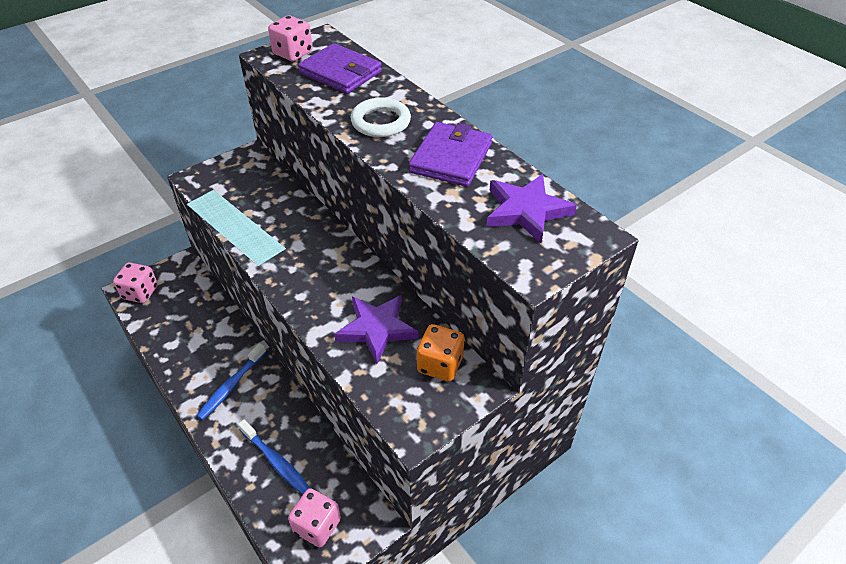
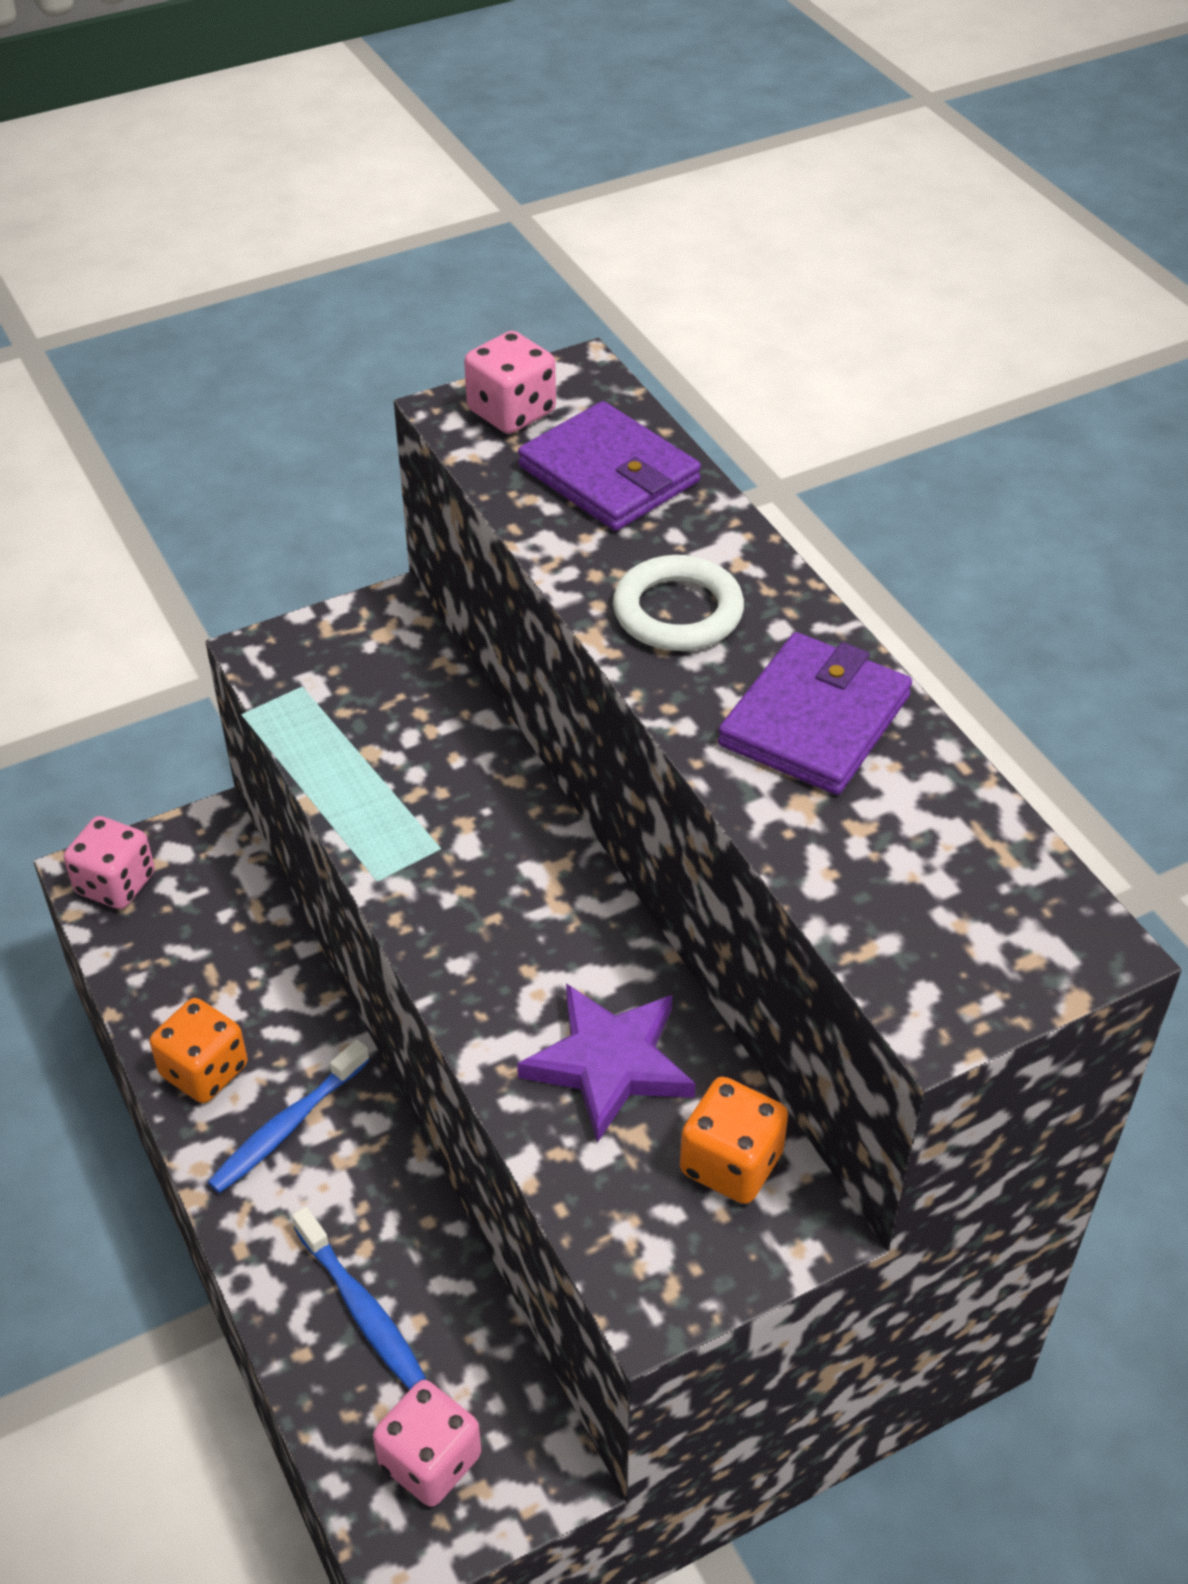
camera: 10 degrees right, 0 degrees up
(190, 367) = (204, 1071): none -> orange dice
(526, 211) = (952, 870): purple star -> none

